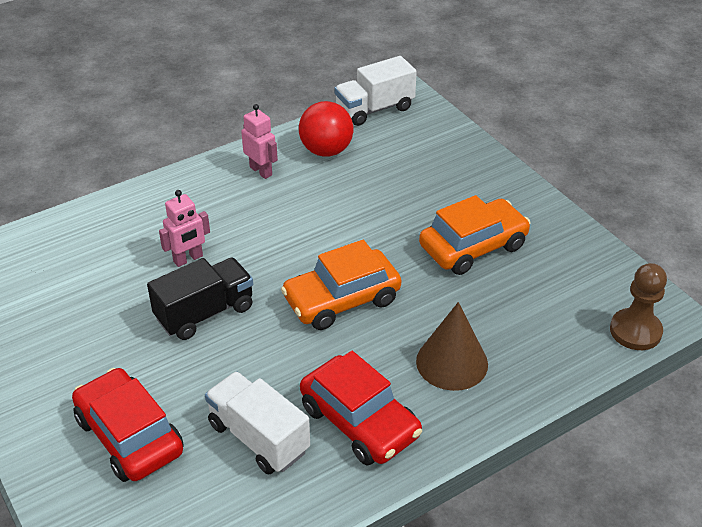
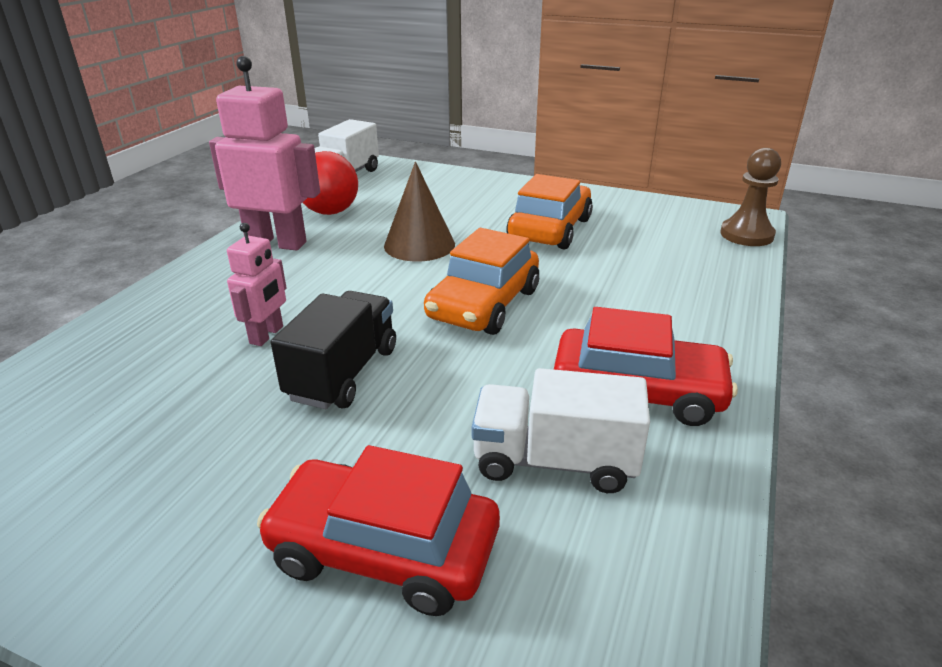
camera: 35 degrees left, 10 degrees down
(261, 171) = (276, 243): pink robot -> pink robot, size x1.84
(452, 362) = (649, 308): brown cone -> brown cone (419, 245)

